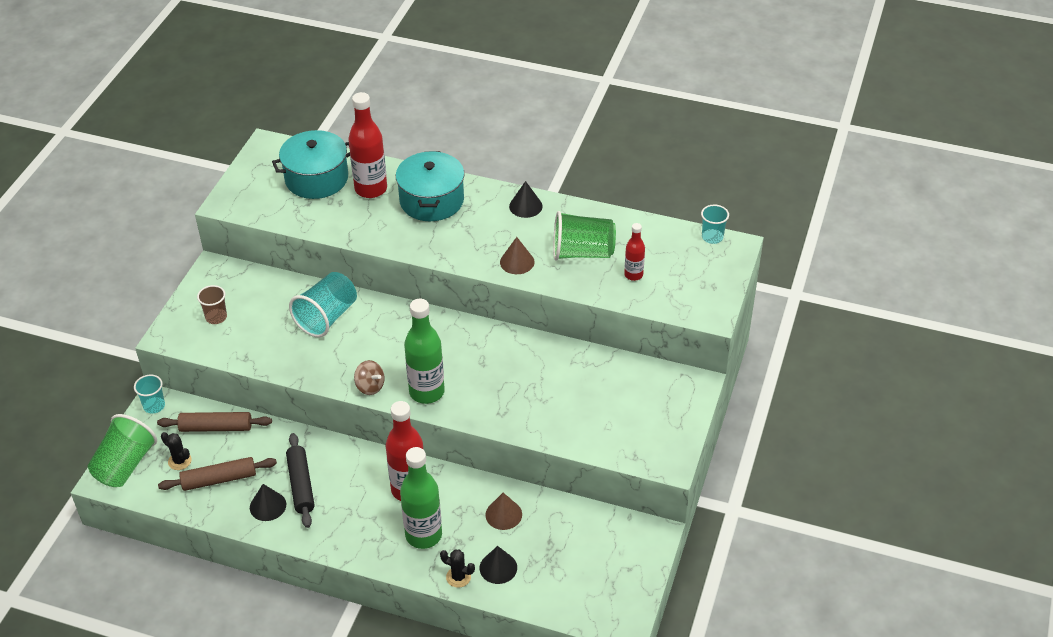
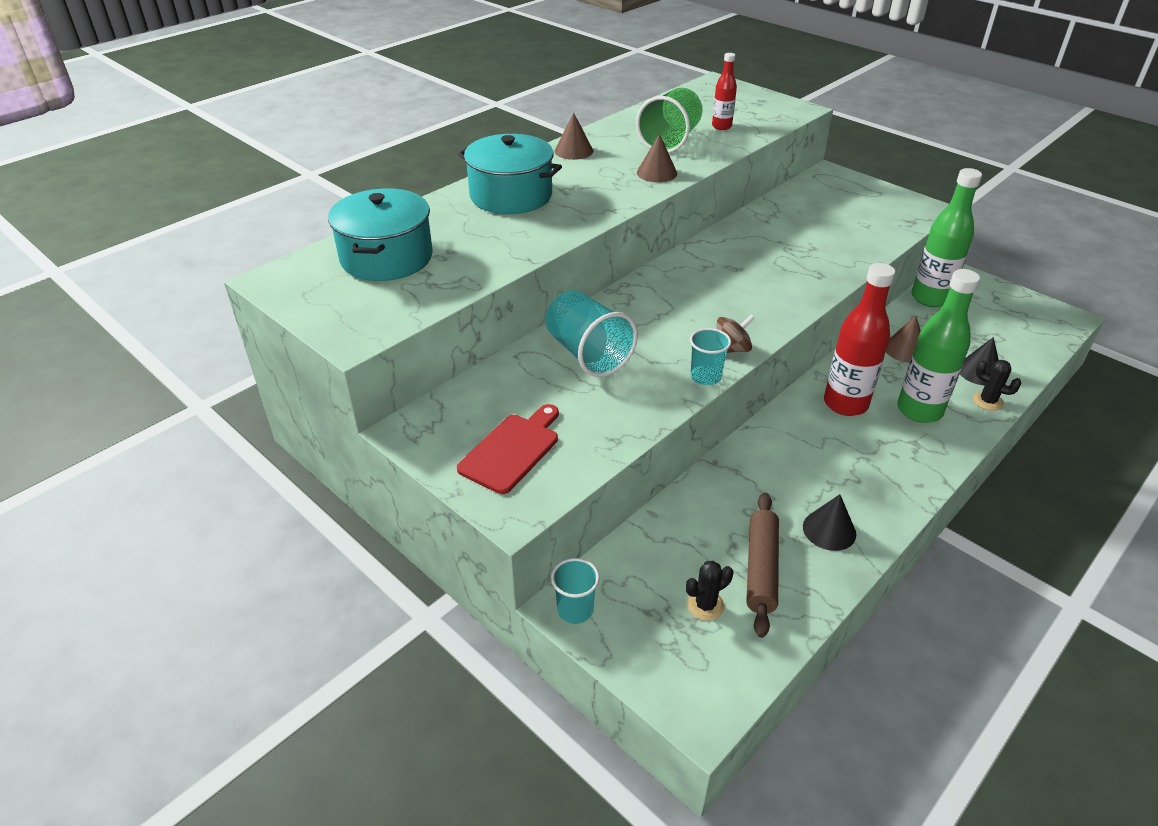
camera: 65 degrees left, 5 degrees down
(125, 465) = (683, 677): green cup -> none
(216, 317) = (512, 450): brown cup -> red cutting board
(216, 427) = (659, 548): brown rolling pin -> none
(301, 485) = (803, 489): black rolling pin -> none
(371, 189) = (449, 226): red bottle -> none
(426, 392) = (763, 313): green bottle -> green bottle (930, 298)
(458, 577) = (987, 401): black cactus -> black cactus turned 75 degrees clockwise
(525, 206) = (573, 151): black cone -> brown cone
(712, 237) = (697, 87): turquoise cup -> turquoise cup (705, 377)

